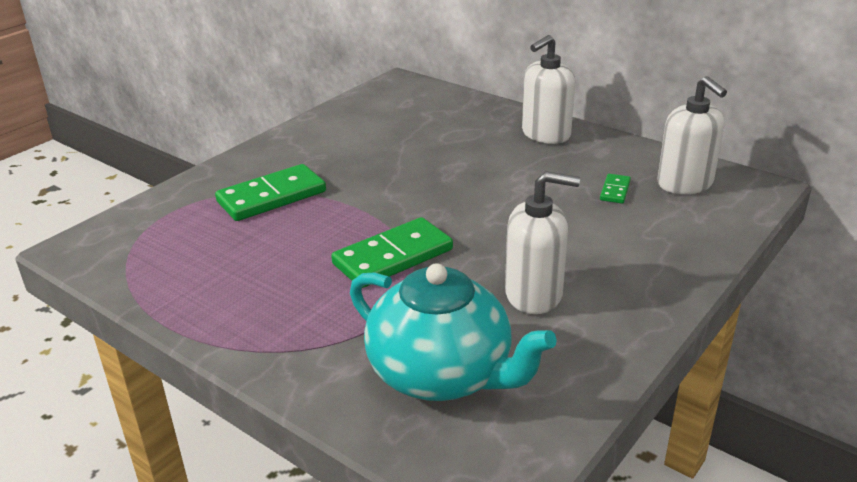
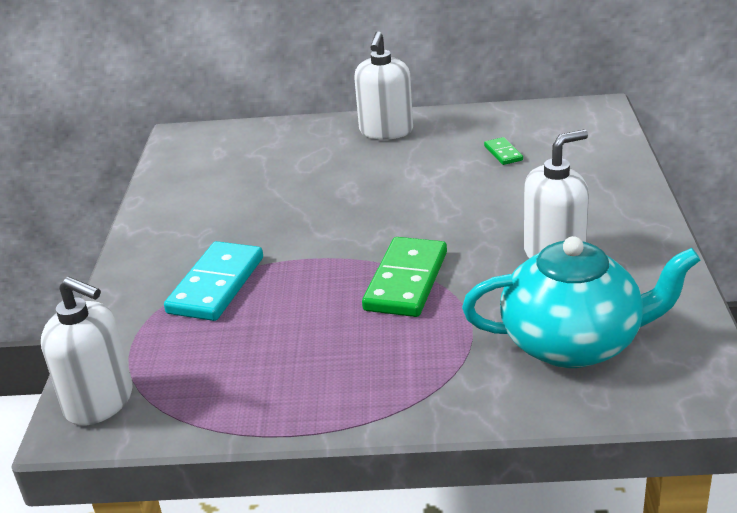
camera: 35 degrees left, 0 degrees up
(271, 197) = (216, 285): green domino -> turquoise domino
(685, 184) = (545, 127): white soap dispenser -> white soap dispenser (99, 402)

